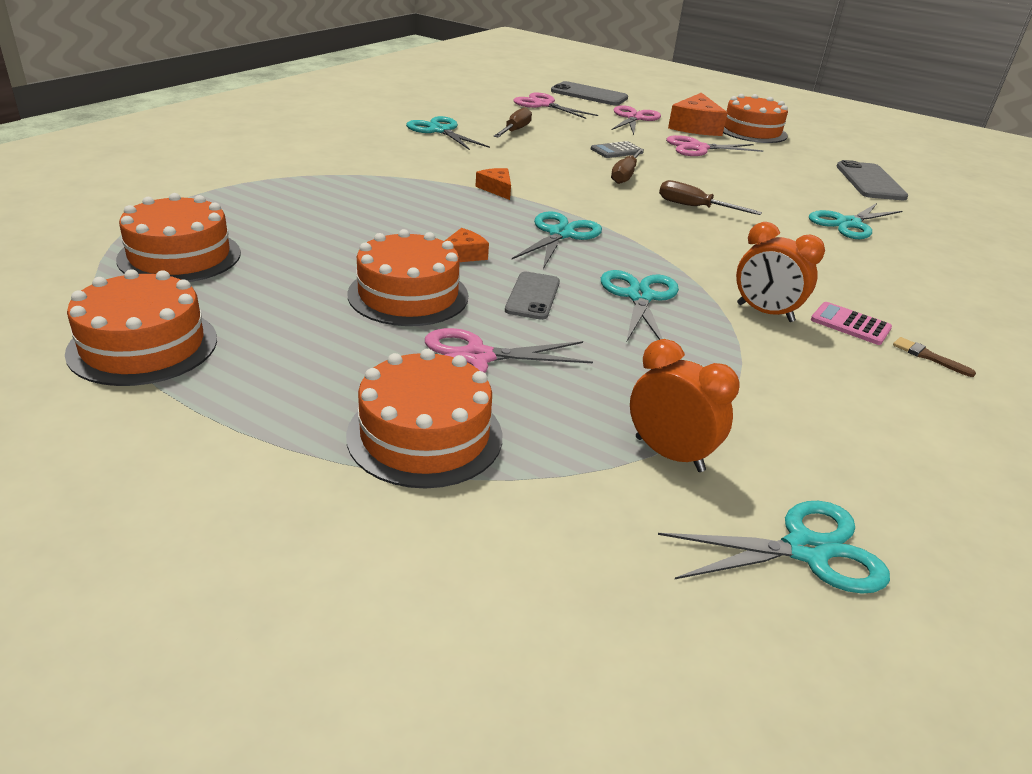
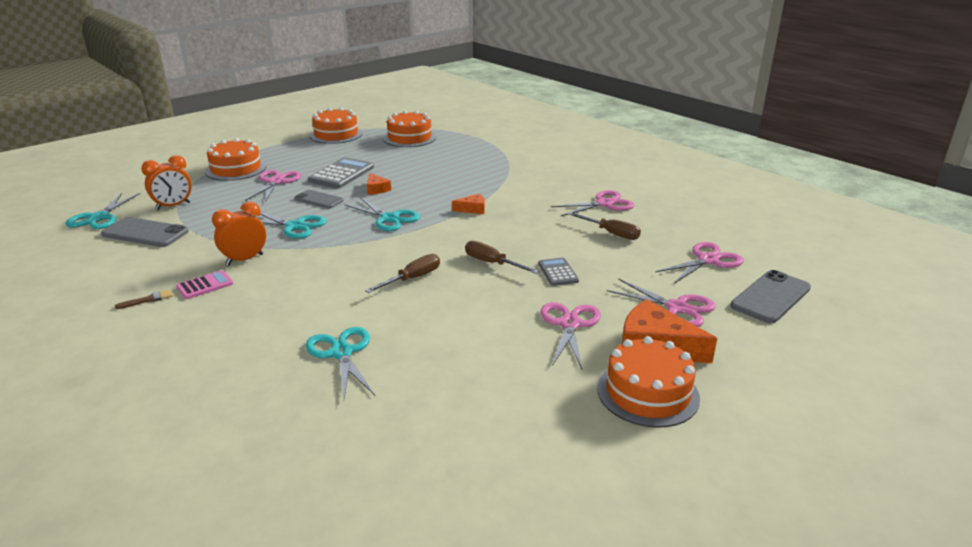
camera: 110 degrees right, 5 degrees down
(408, 295) = (341, 174): orange cake -> grey calculator
(440, 130) = (604, 204): turquoise scissors -> pink scissors
(870, 182) = (443, 428): grey phone -> grey phone (145, 233)

